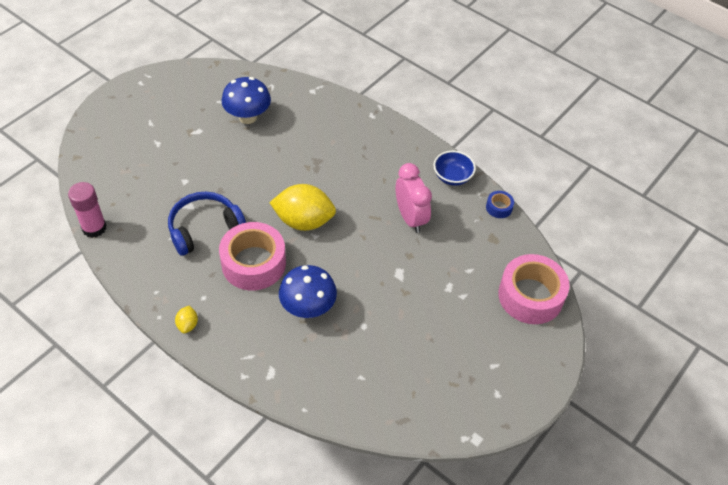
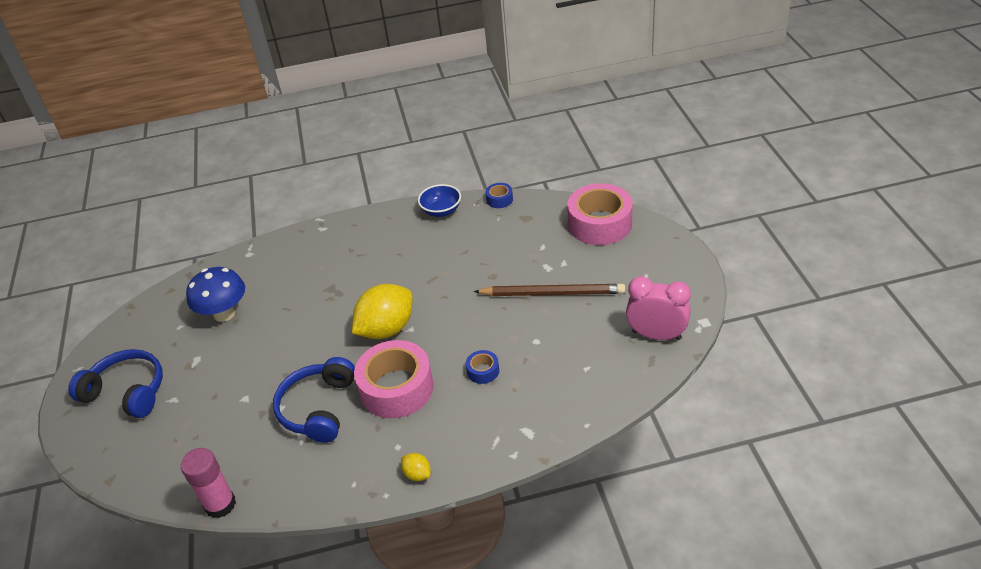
camera: 45 degrees left, 10 degrees down
(147, 114) = (127, 392): none -> blue headphones
(308, 308) = (483, 371): blue mushroom -> blue tape
(410, 218) = (456, 257): pink clock -> pink clock (656, 335)
(422, 307) = (552, 293): none -> brown pencil

